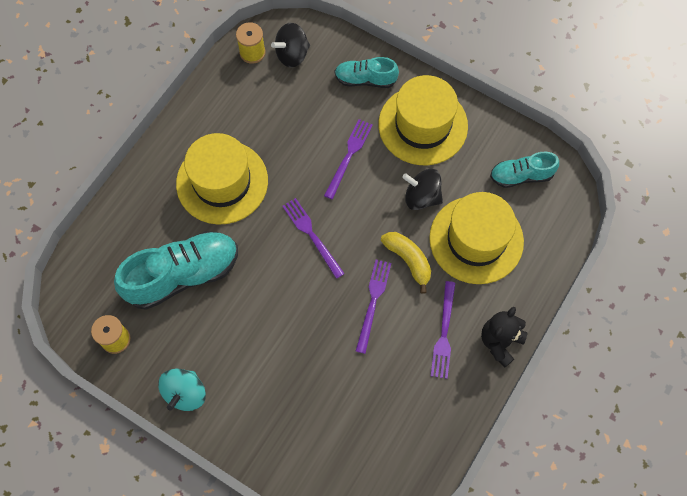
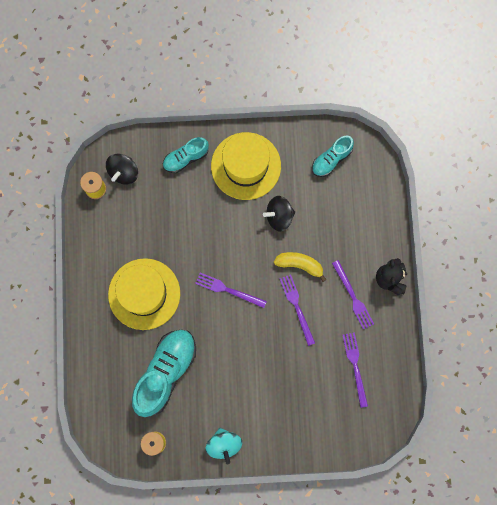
camera: 35 degrees left, 10 degrees up
(349, 156) = (213, 220): purple fork -> purple fork (355, 366)
(476, 240) = (332, 222): yellow hat -> none

